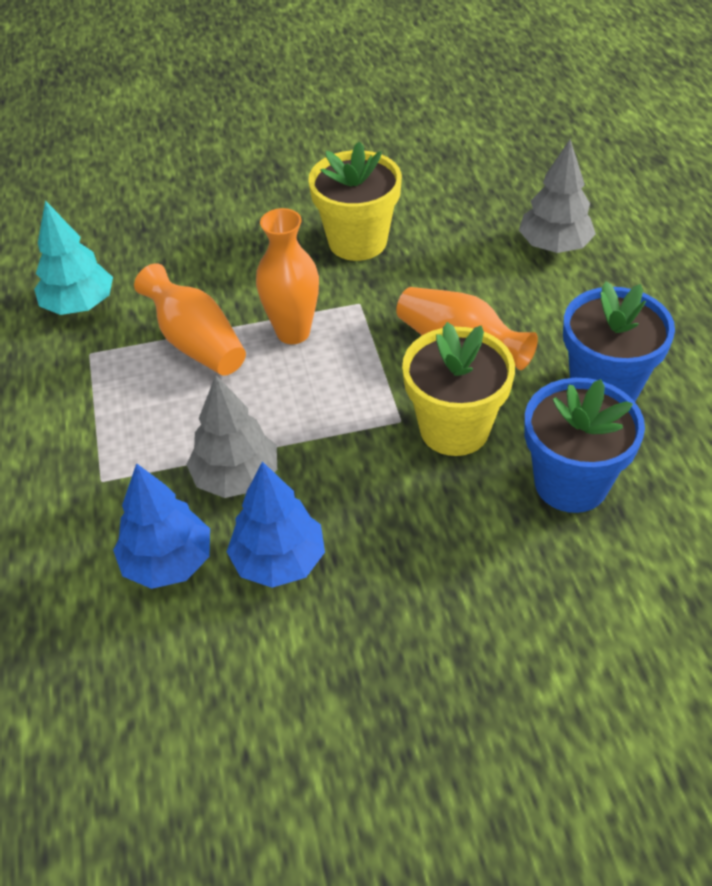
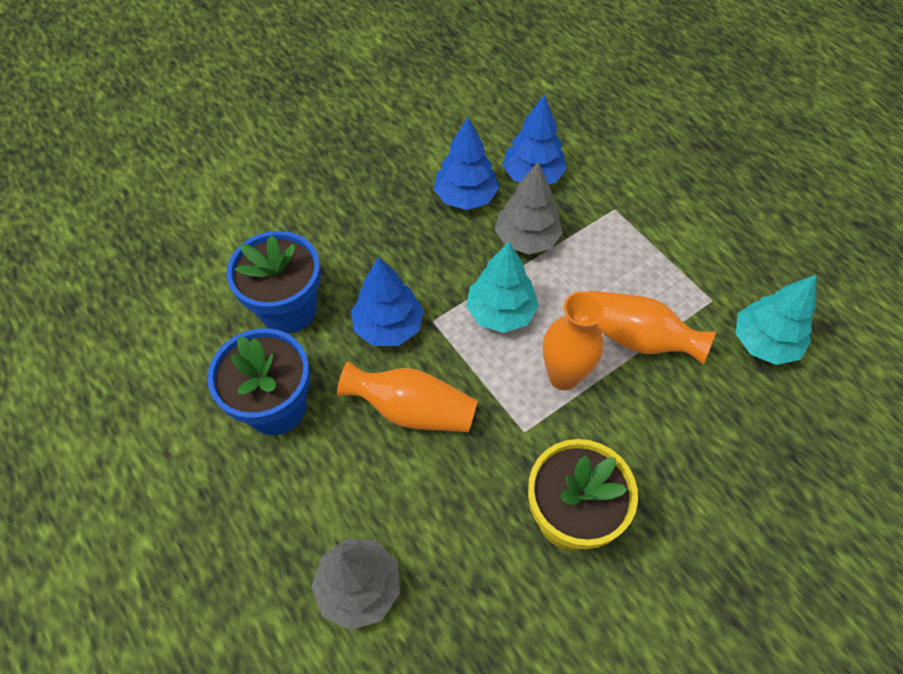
camera: 155 degrees right, 10 degrees up
(319, 406) = (500, 312): none -> turquoise tree
(454, 429) = (388, 326): yellow flower pot -> blue tree

